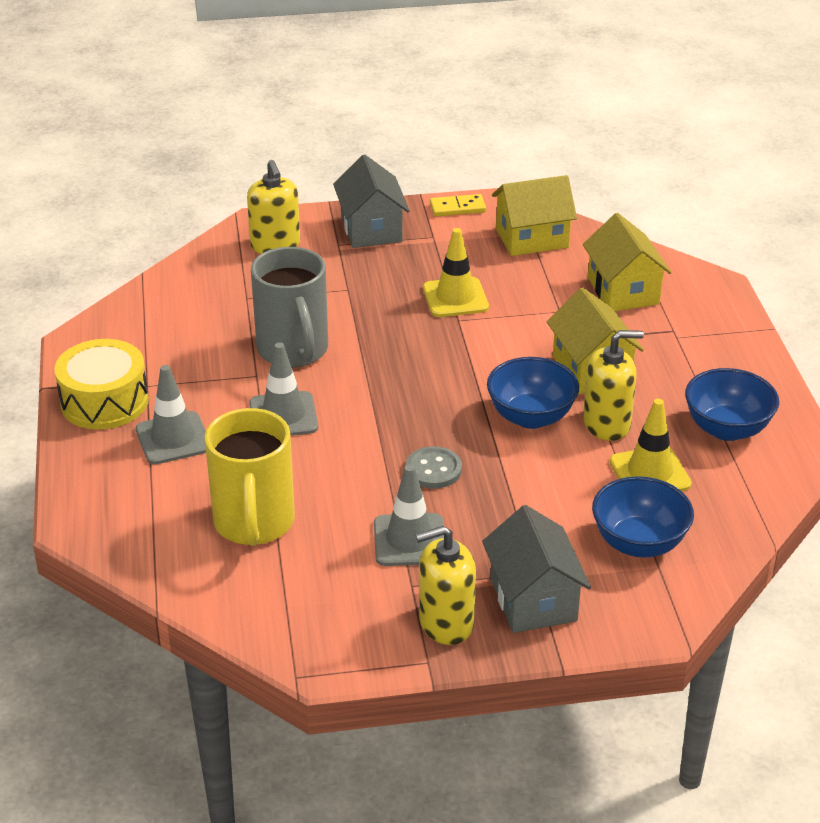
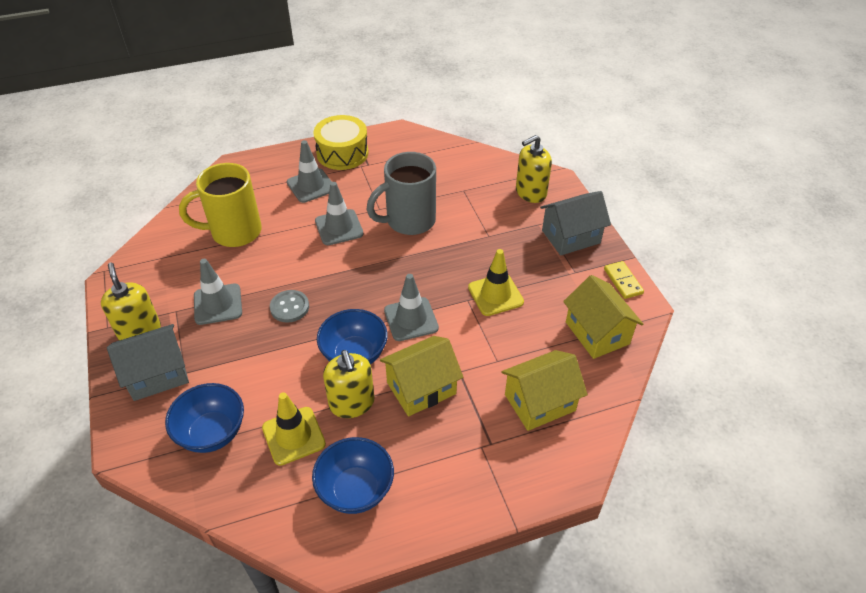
camera: 80 degrees right, 10 degrees up
(480, 367) = (411, 319): none -> grey traffic cone

